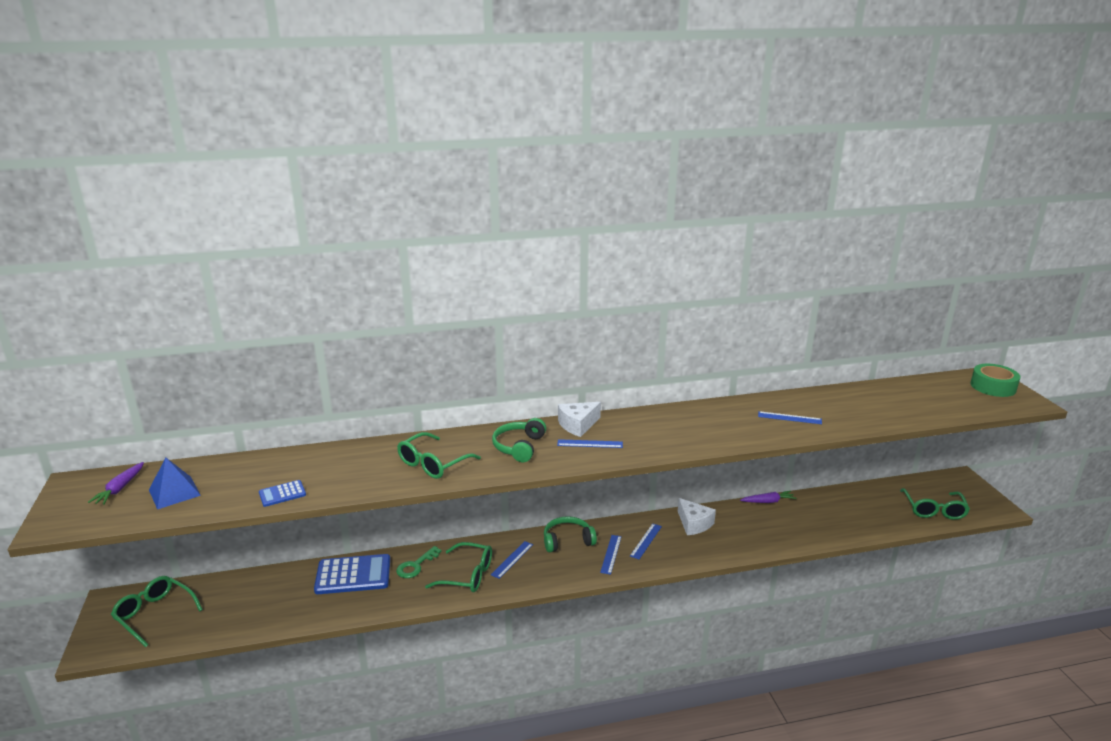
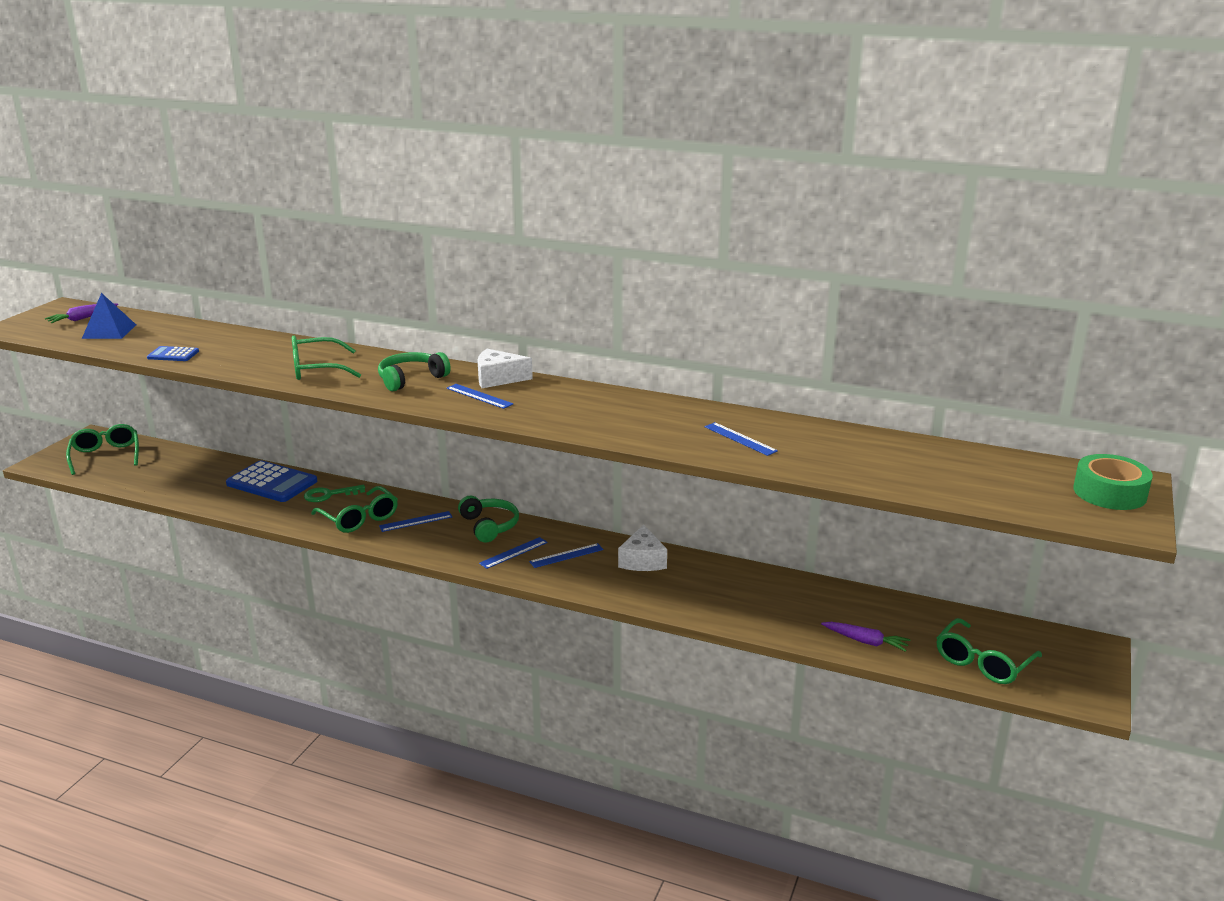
camera: 35 degrees right, 0 degrees up
(567, 540) = (489, 526): green headphones -> green headphones turned 45 degrees clockwise
(768, 501) = (765, 572): purple carrot -> purple carrot (865, 641)

